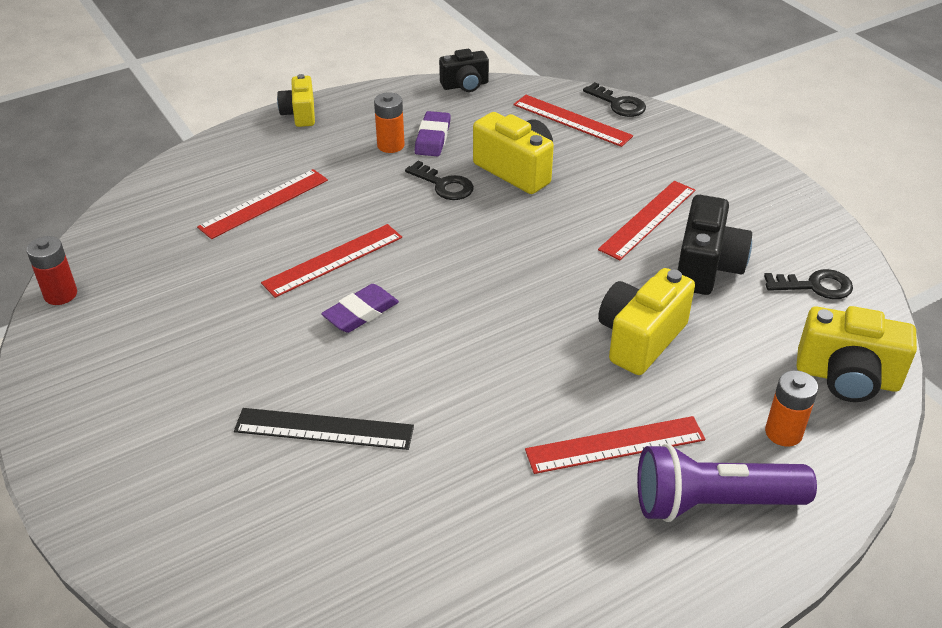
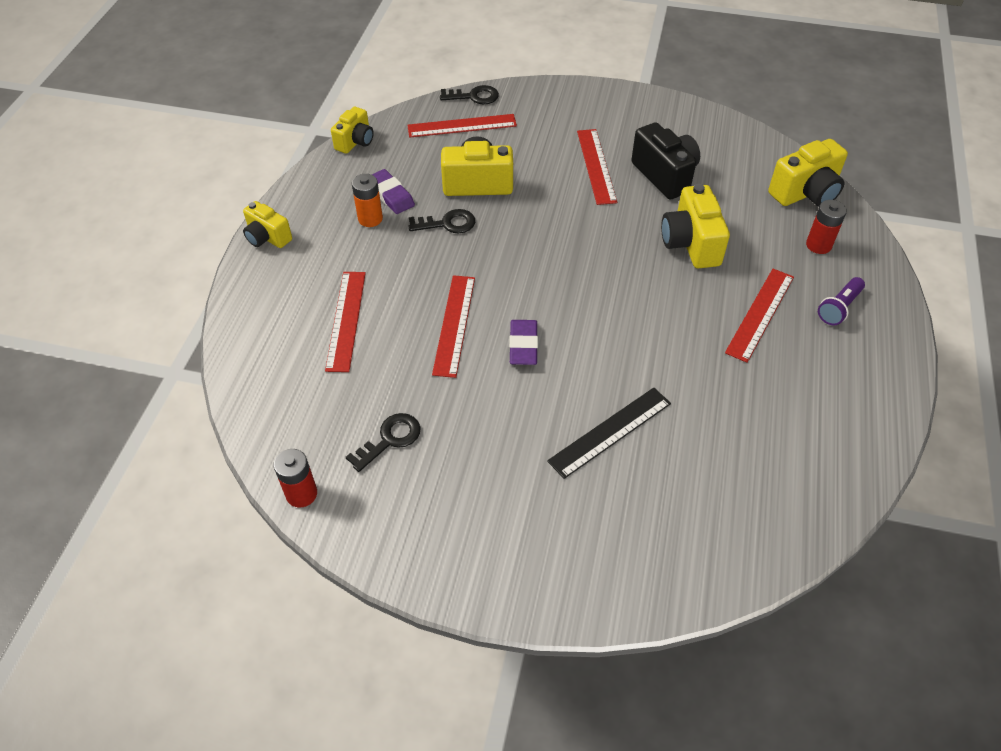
camera: 45 degrees left, 10 degrees up
(465, 85) = (355, 142): black camera -> yellow camera
(712, 503) = (839, 308): purple flashlight -> purple flashlight, size x0.55
(783, 433) = (818, 245): orange battery -> red battery
(815, 286) = (728, 150): black key -> black key (390, 439)

